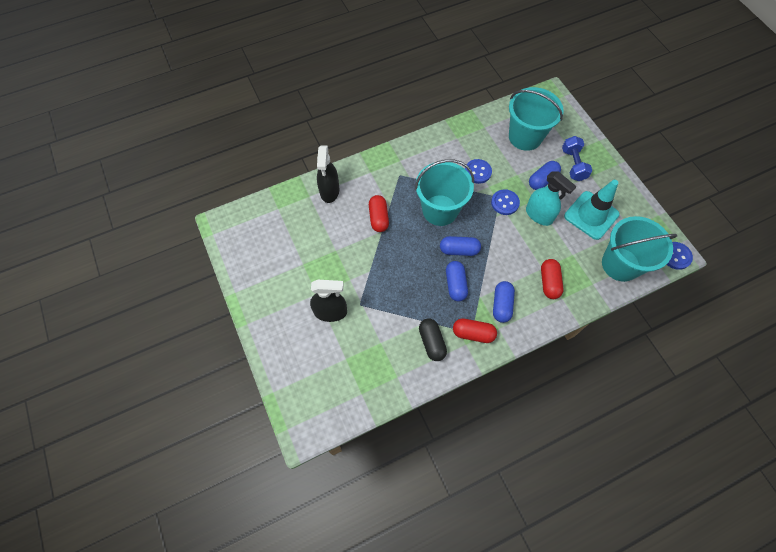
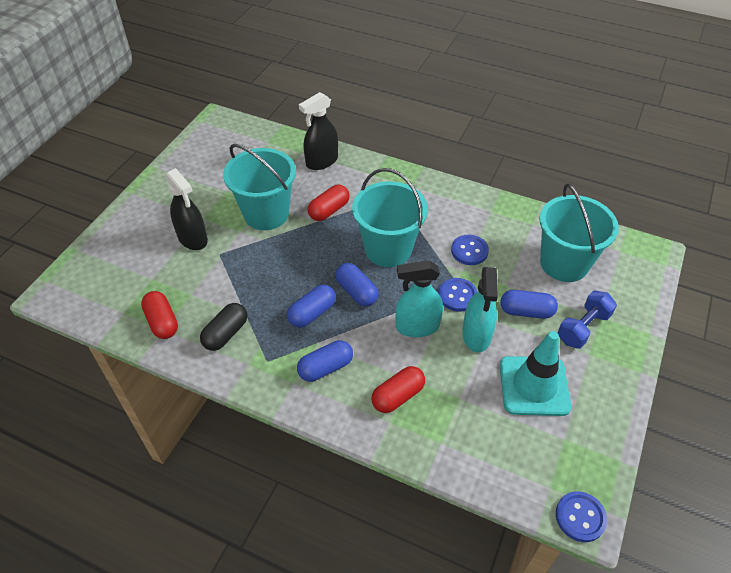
camera: 50 degrees right, 15 degrees down
(473, 333) = (267, 363): red capsule -> red capsule (162, 322)
(510, 238) = (417, 326): none -> turquoise spray bottle
(620, 264) = (499, 457): turquoise bucket -> turquoise bucket (266, 214)

